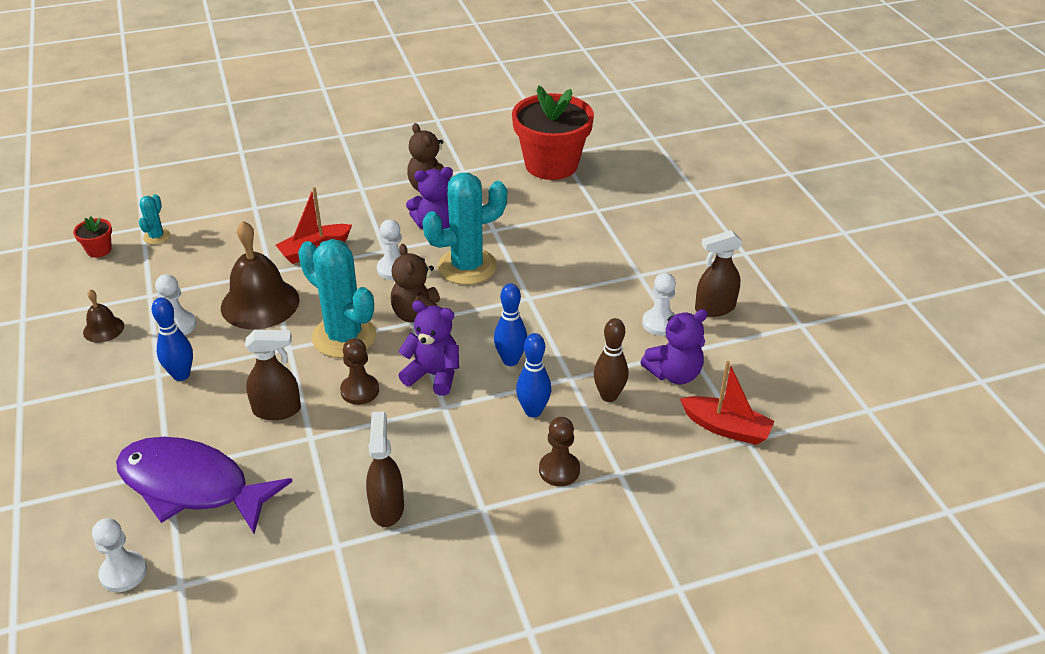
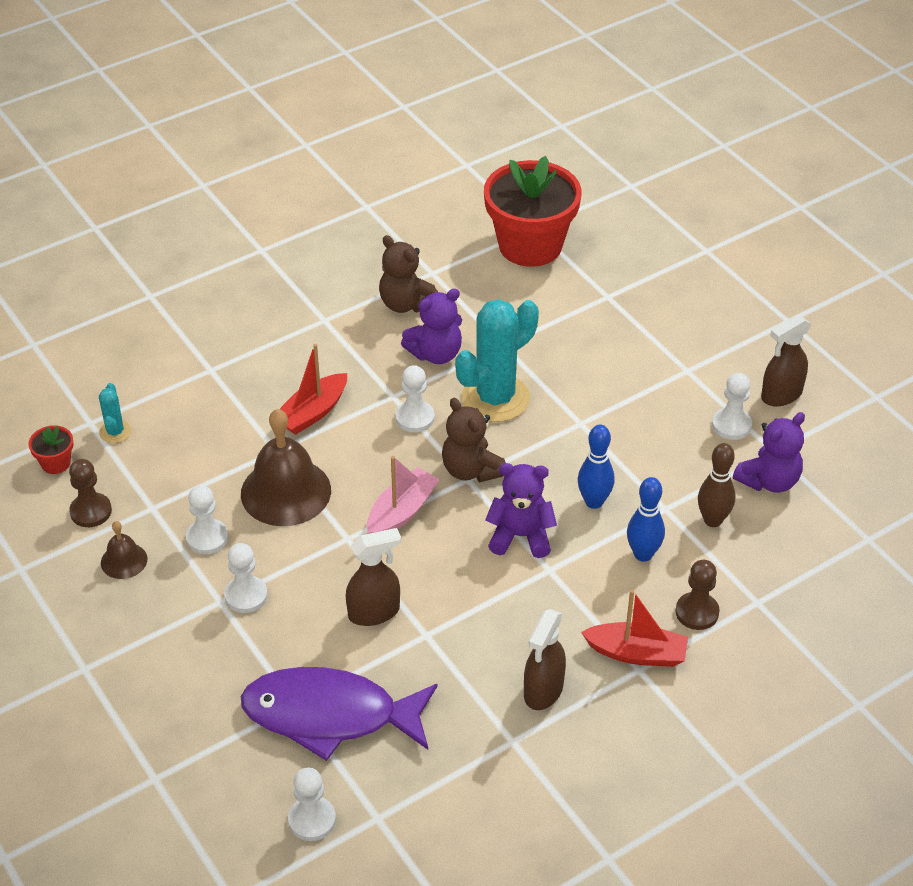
camera: 15 degrees left, 5 degrees up
(181, 375) = (246, 596): blue bowling pin -> white pawn
(344, 337) = (401, 512): turquoise cactus -> pink boat
(360, 390) = (451, 571): brown pawn -> brown pawn (91, 511)
(387, 507) = (543, 691): brown spray bottle -> brown spray bottle turned 135 degrees counterclockwise
(726, 428) = (842, 530): red boat -> red boat (636, 653)

